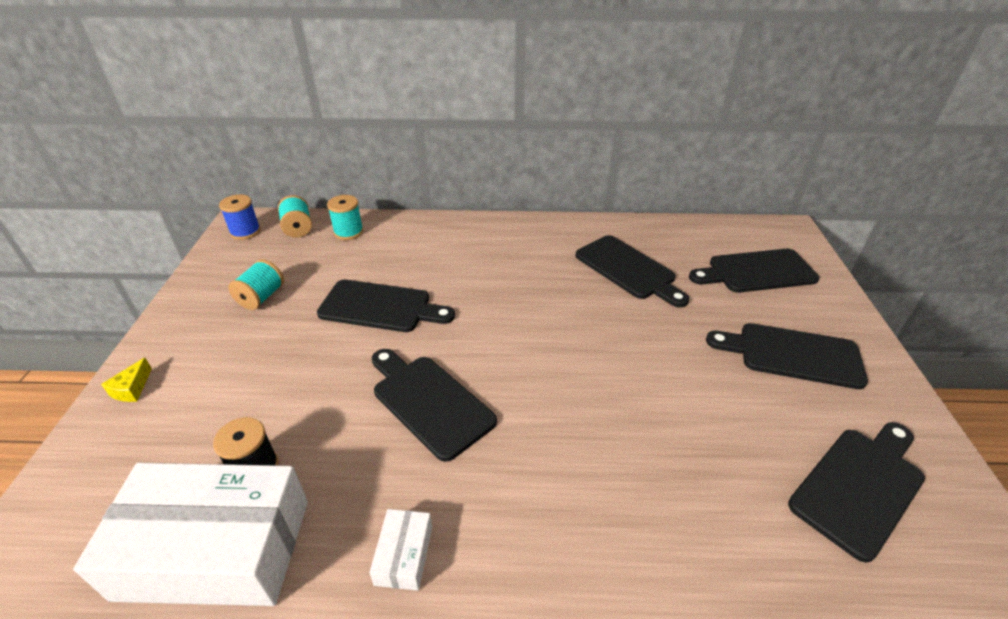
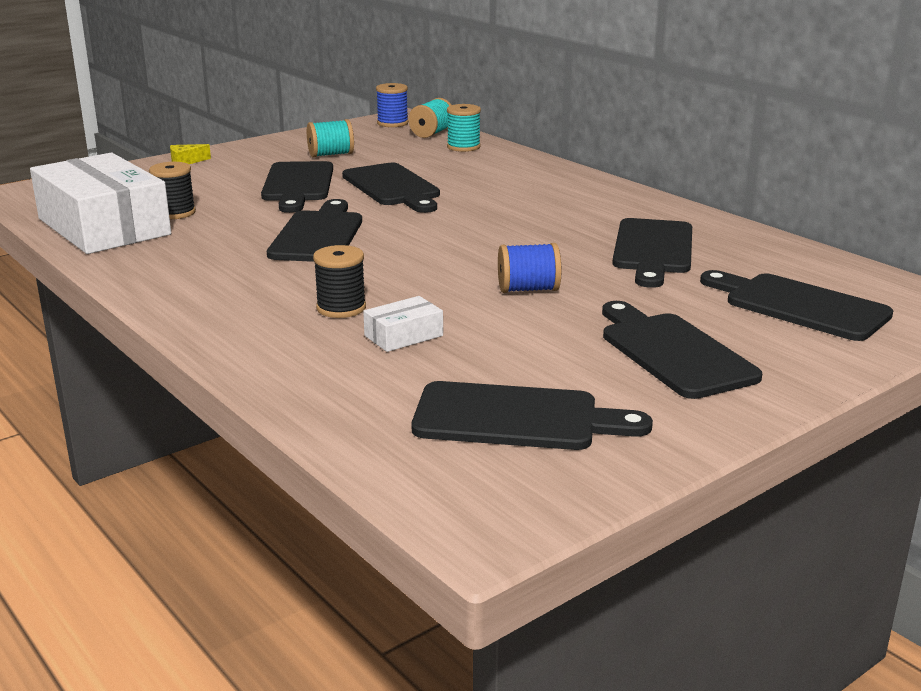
camera: 50 degrees right, 15 degrees down
(301, 352) = (298, 185): none -> black cutting board
(404, 555) = (169, 273): white box -> white box (403, 336)
(597, 473) = (341, 308): none -> black spool
(646, 355) = (528, 289): none -> blue spool

